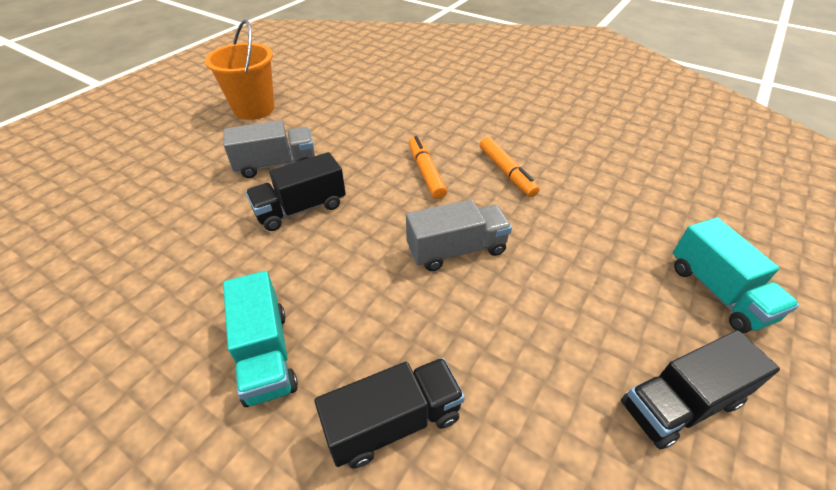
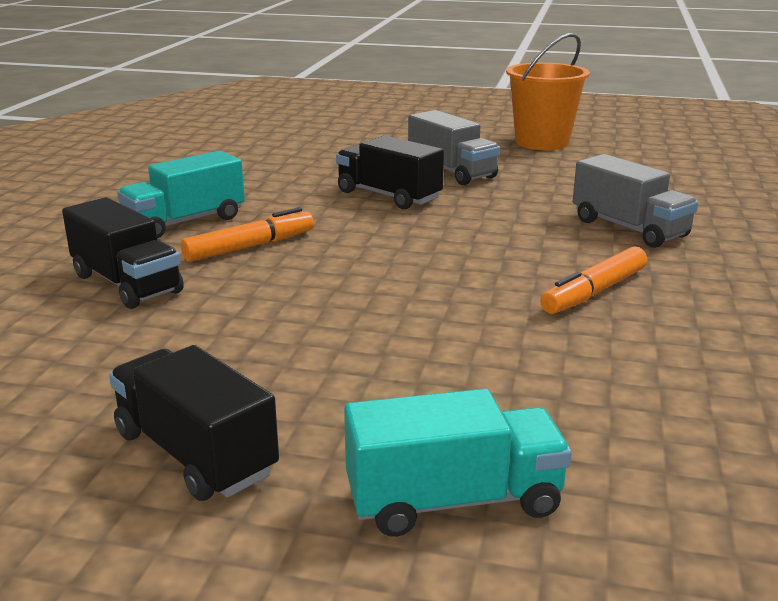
camera: 70 degrees right, 20 degrees down
(426, 172) = (527, 242): orange marker -> orange marker (250, 246)
(456, 250) = (387, 280): grey truck -> grey truck (629, 228)
(718, 292) = (454, 500): turquoise truck -> turquoise truck turned 150 degrees counterclockwise

